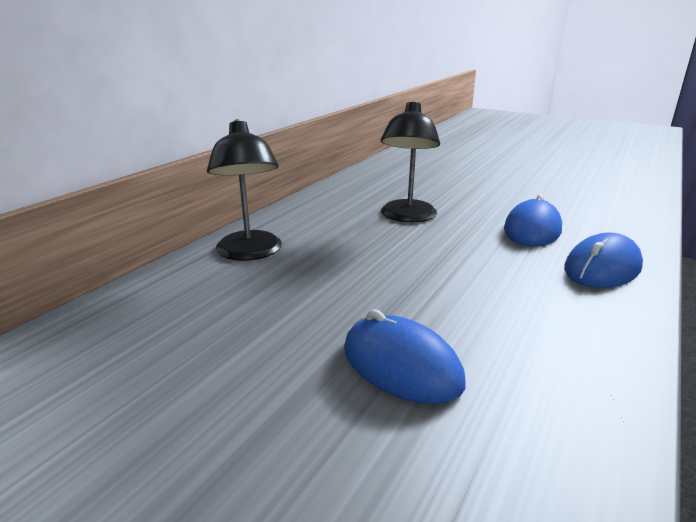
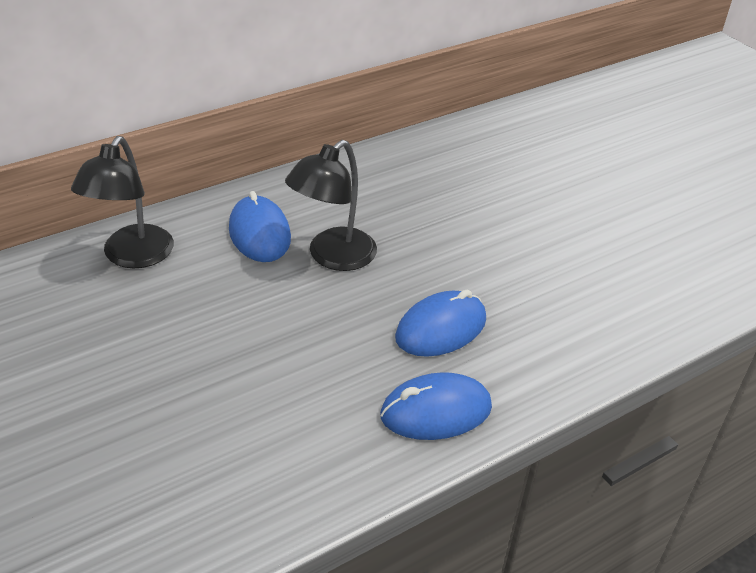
camera: 25 degrees right, 15 degrees up
(401, 366) = (125, 437): blue mouse -> blue mouse (259, 233)

